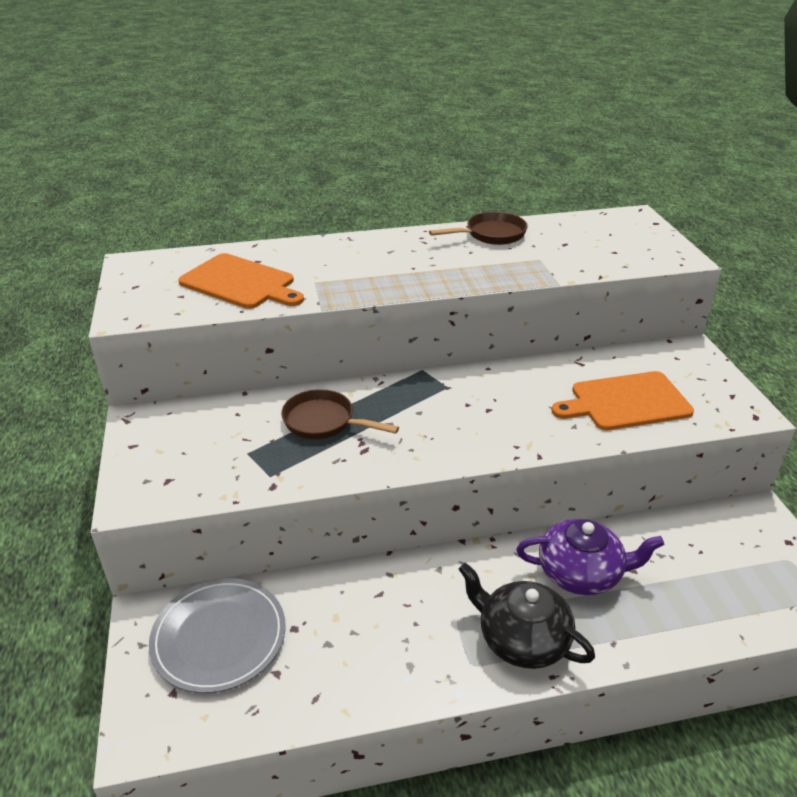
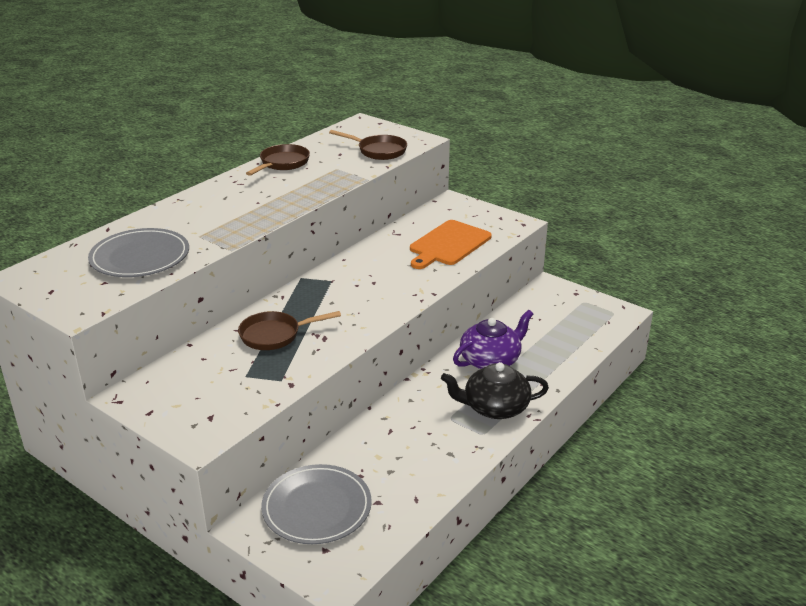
camera: 40 degrees left, 5 degrees down
(240, 283) = (140, 257): orange cutting board -> grey plate
(613, 255) = (378, 151): none -> brown pan

